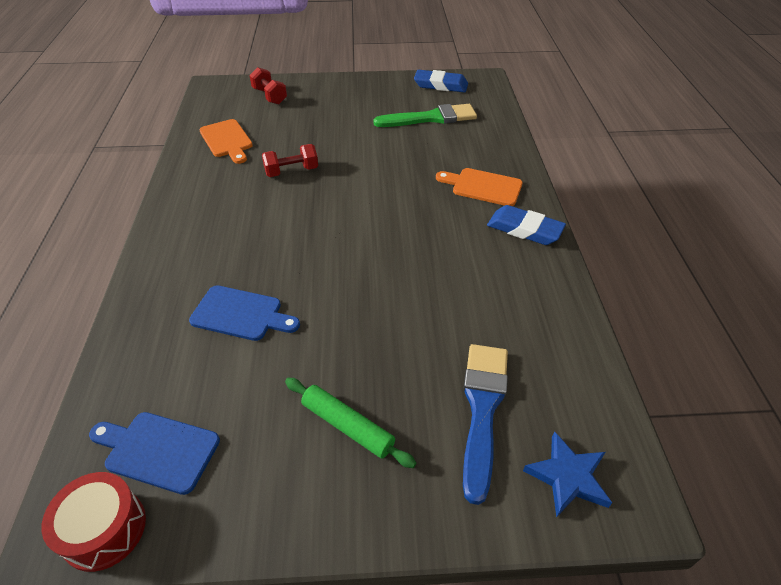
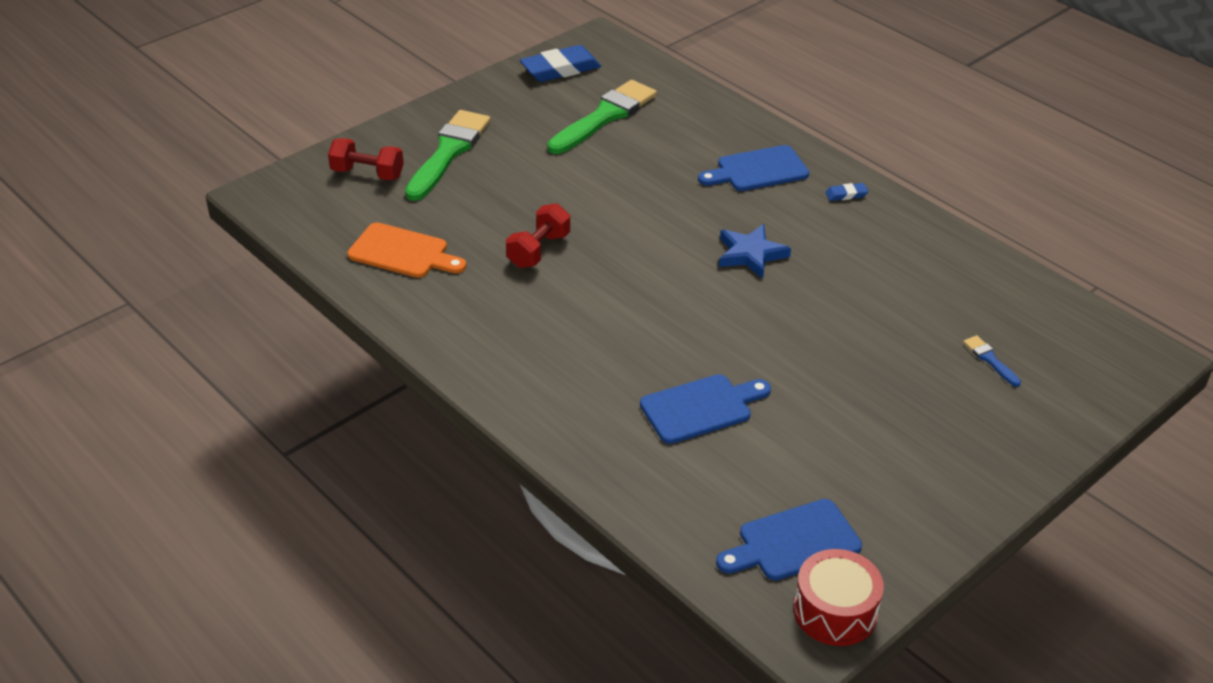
camera: 40 degrees left, 5 degrees down
(322, 102) = (448, 152): none -> green brush
(347, 426) = (912, 432): green rolling pin -> none
(482, 409) = (990, 359): blue brush -> blue brush, size x0.43
(483, 187) = (758, 170): orange cutting board -> blue cutting board
(524, 229) = (846, 194): blue eraser -> blue eraser, size x0.46
(568, 477) = (1094, 368): blue star -> blue star (751, 254)

